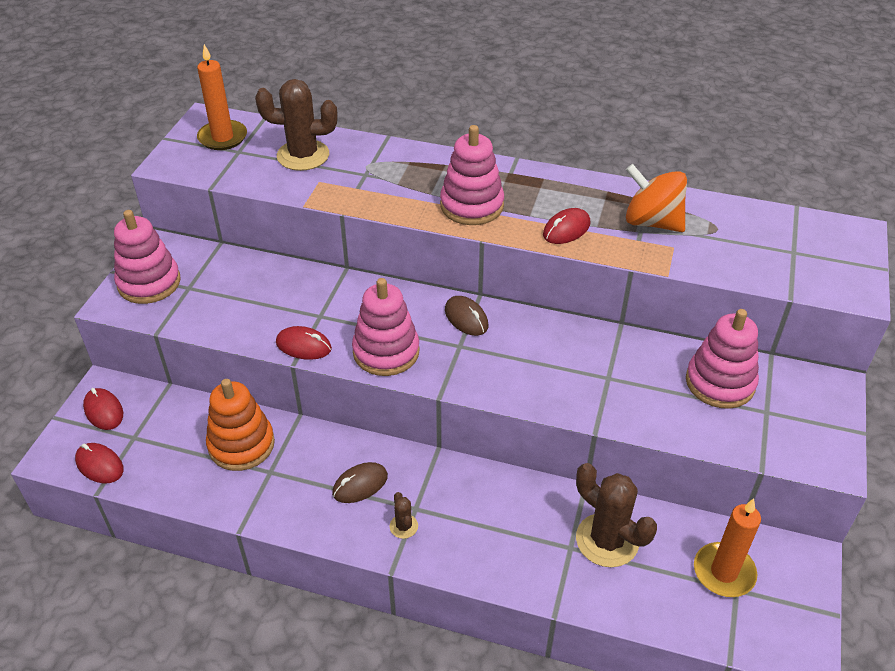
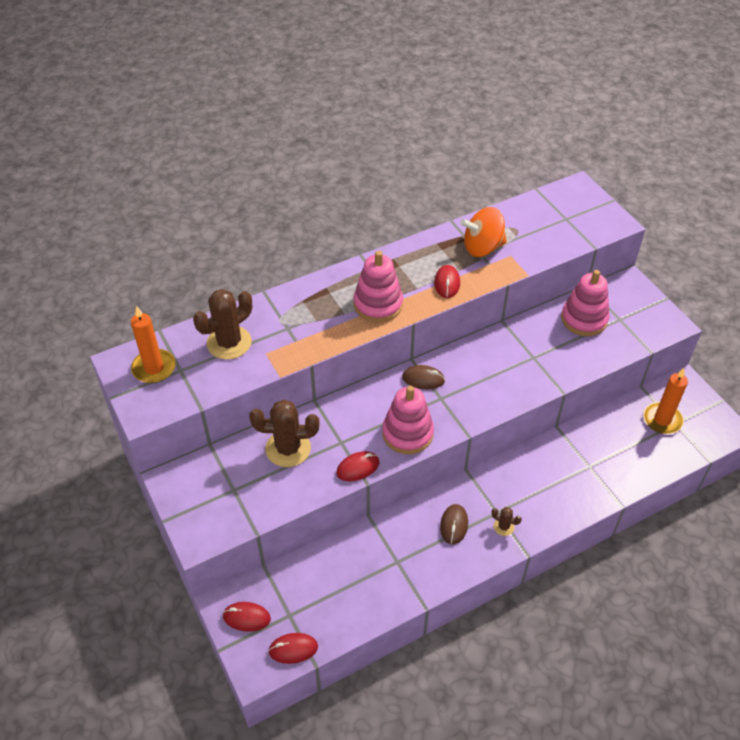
camera: 45 degrees left, 5 degrees up
(149, 283) = (202, 507): pink stacking toy -> none
(241, 444) = (360, 561): orange stacking toy -> none
(607, 540) = (600, 448): brown cactus -> brown cactus (288, 448)

